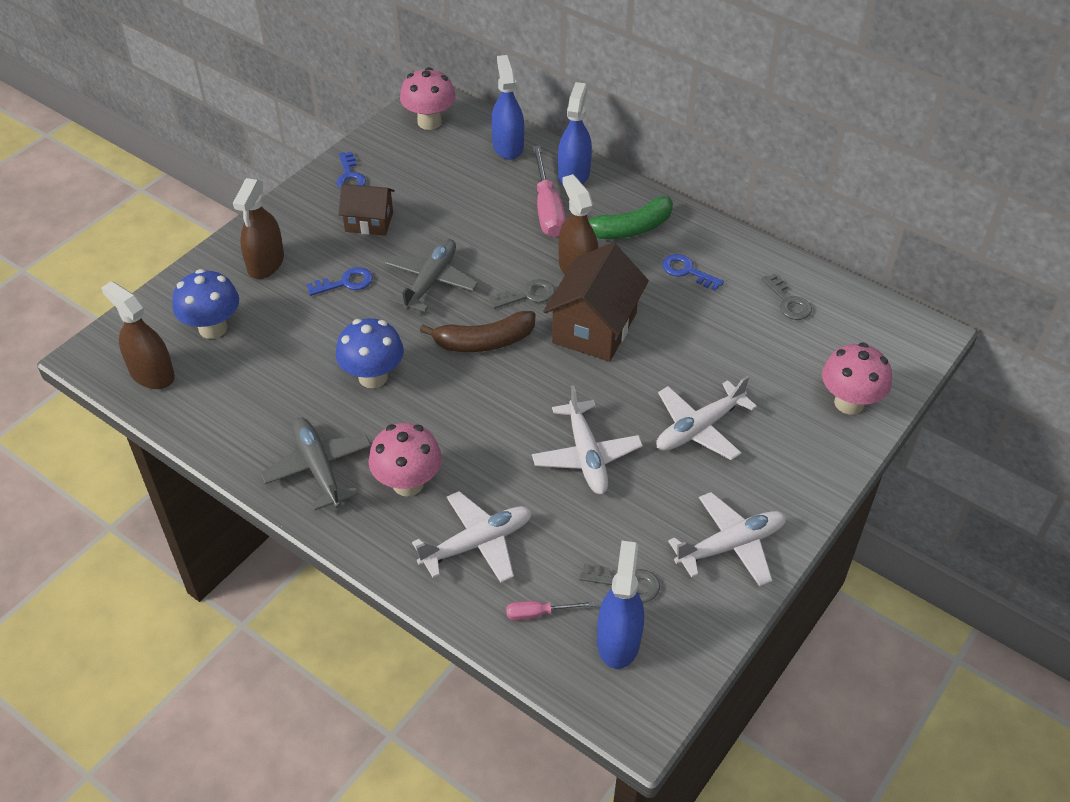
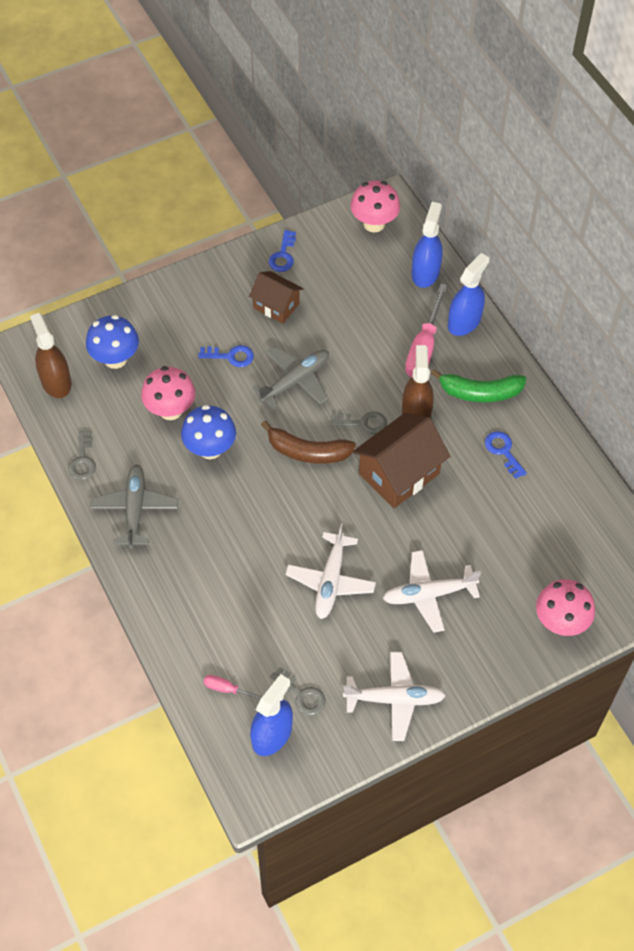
camera: 25 degrees right, 10 degrees up
(265, 263) = (180, 314): brown spray bottle -> none
(408, 483) = (191, 548): pink mushroom -> pink mushroom (170, 410)
(477, 543) = (215, 617): white plane -> none
(788, 302) = (569, 513): grey key -> grey key (83, 460)

